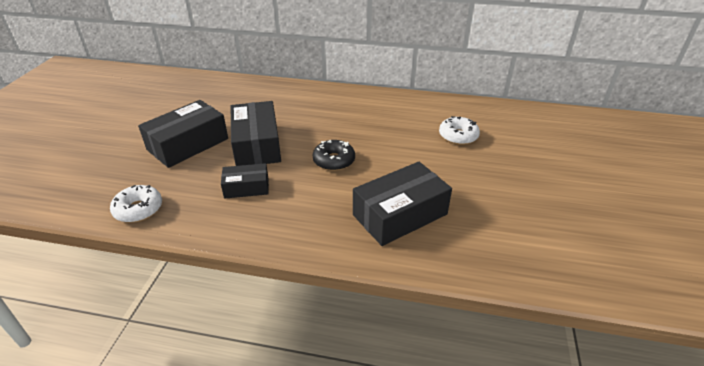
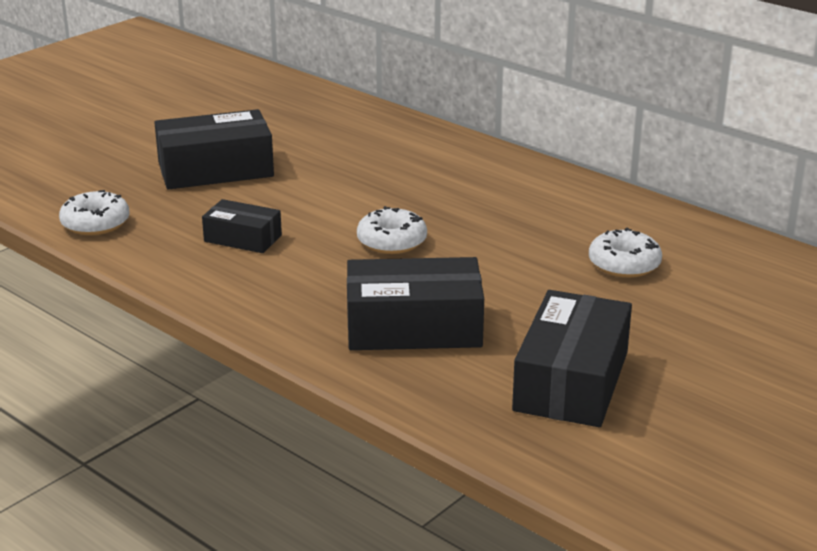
camera: 30 degrees right, 10 degrees down
(257, 145) = (305, 194): black box -> black box (571, 381)
(334, 161) = (392, 241): black donut -> white donut

